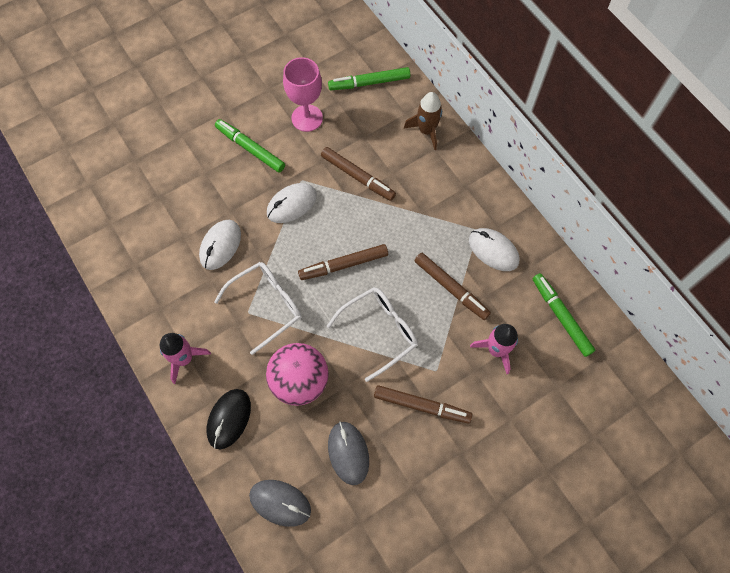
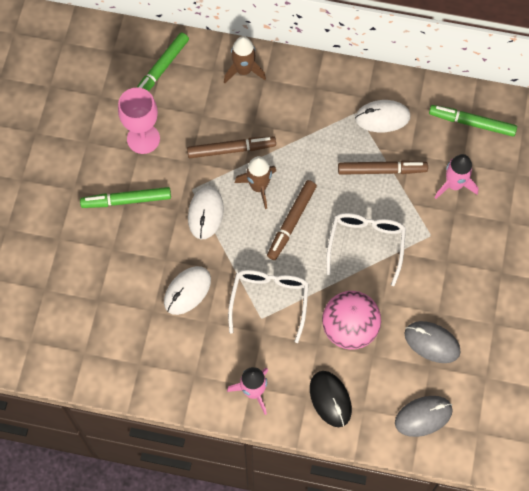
camera: 45 degrees left, 0 degrees up
(220, 245) = (187, 291): white mouse -> white mouse turned 60 degrees clockwise
(348, 219) = (258, 187): none -> brown rocket
(422, 406) = (445, 267): brown marker -> none

